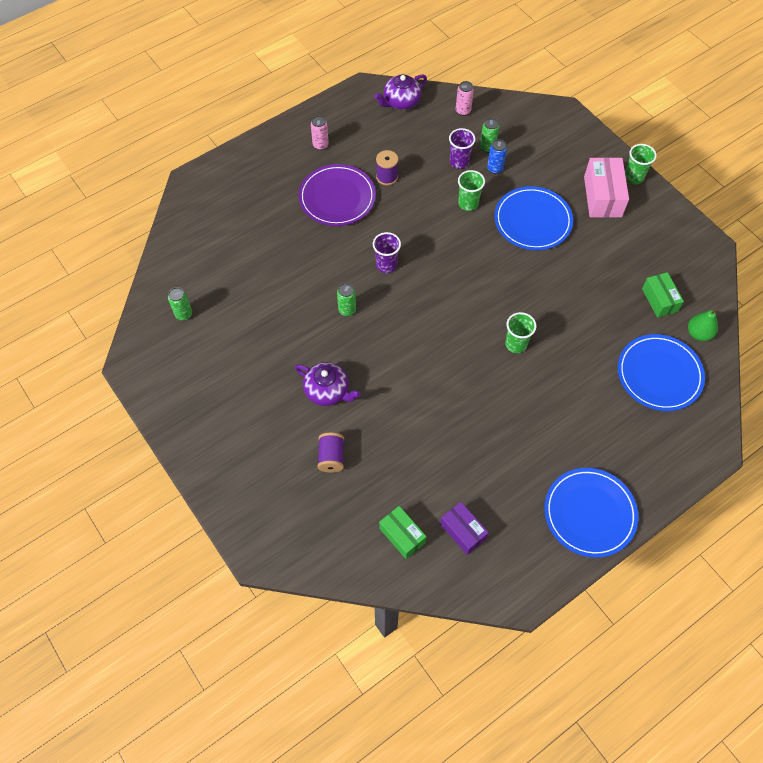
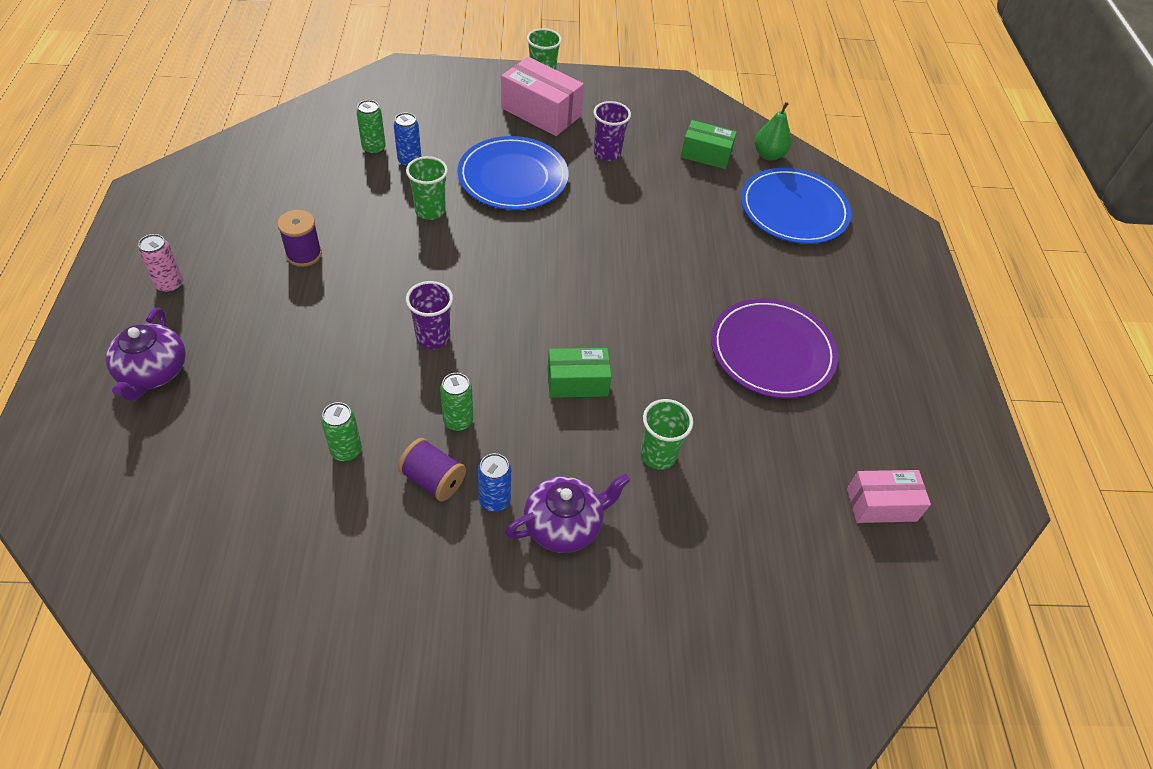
camera: 60 degrees left, 10 degrees down
(184, 314) = (251, 640): green can -> green can (346, 451)
(317, 354) = (494, 500): none -> blue can
(331, 457) = (673, 588): purple spool -> purple spool (433, 480)
(337, 197) = (273, 320): purple plate -> purple plate (772, 351)
(401, 102) = (212, 173): purple teapot -> purple teapot (152, 372)
(402, 535) = (849, 577): green box -> green box (577, 382)
(459, 162) = (364, 182): purple cup -> purple cup (607, 153)
(463, 111) = (299, 135): pink can -> none
(463, 531) = (881, 505): purple box -> pink box
(516, 344) = (661, 292): green cup -> green cup (658, 455)
(589, 513) = (926, 369): blue plate -> none

